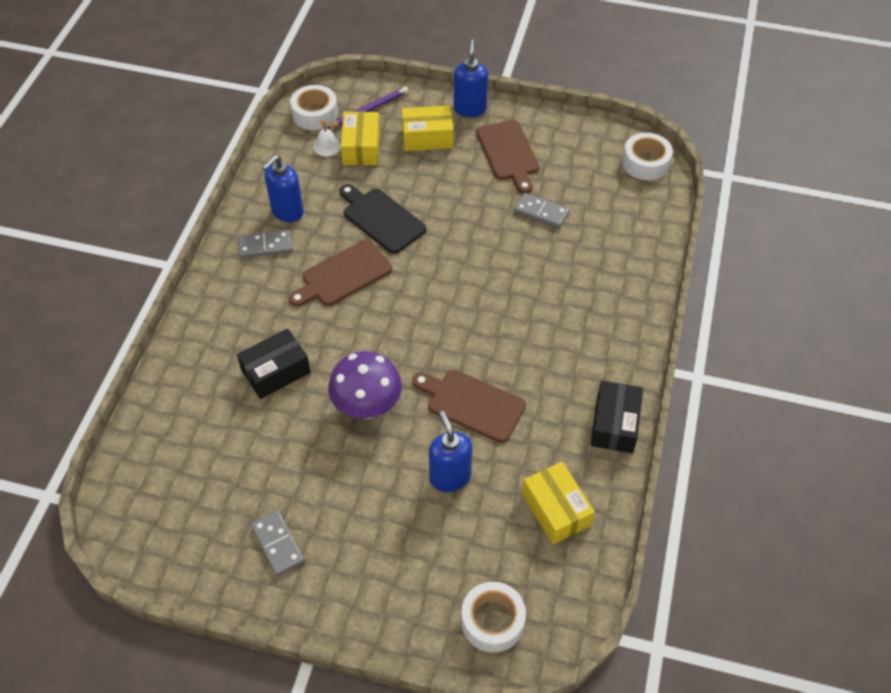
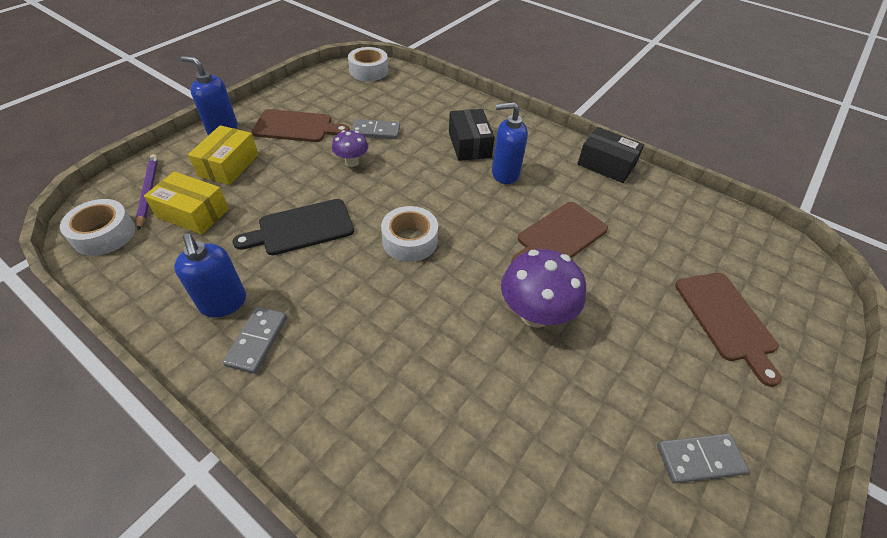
camera: 70 degrees left, 5 degrees down
(276, 371) = (453, 386): black box -> black box (469, 145)
(327, 146) = (162, 239): white bell -> none
(343, 275) = (353, 281): brown cutting board -> brown cutting board (726, 319)
(450, 476) = (635, 277): blue soap dispenser -> blue soap dispenser (504, 174)
(483, 214) = (352, 162): none -> purple mushroom
(492, 621) = (791, 297): white tape -> white tape (410, 241)
(541, 212) = (376, 131): grey domino -> grey domino turned 45 degrees clockwise
(556, 510) = (681, 221): yellow box -> none

